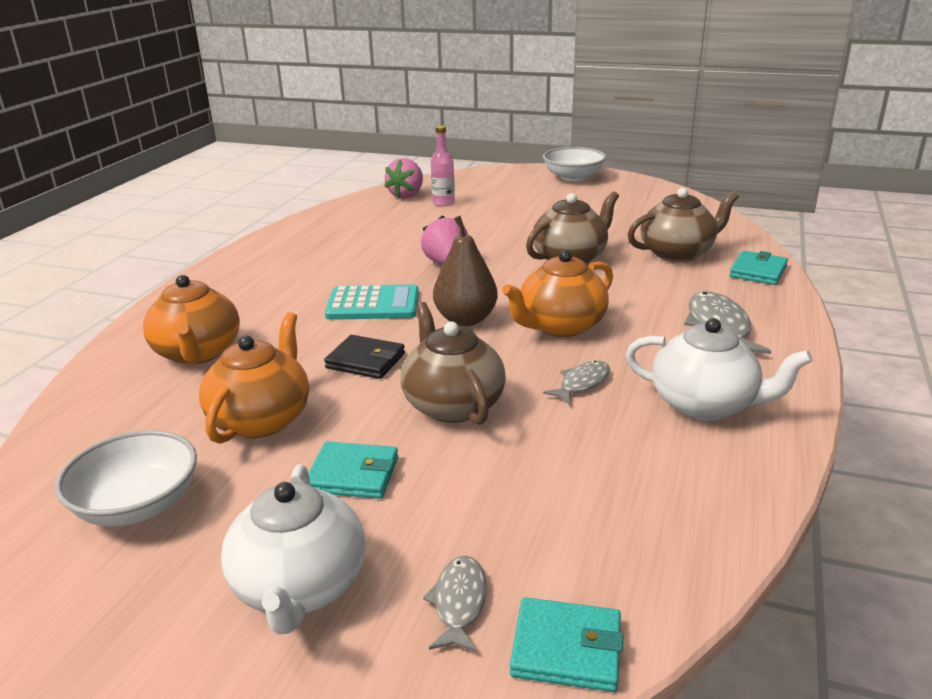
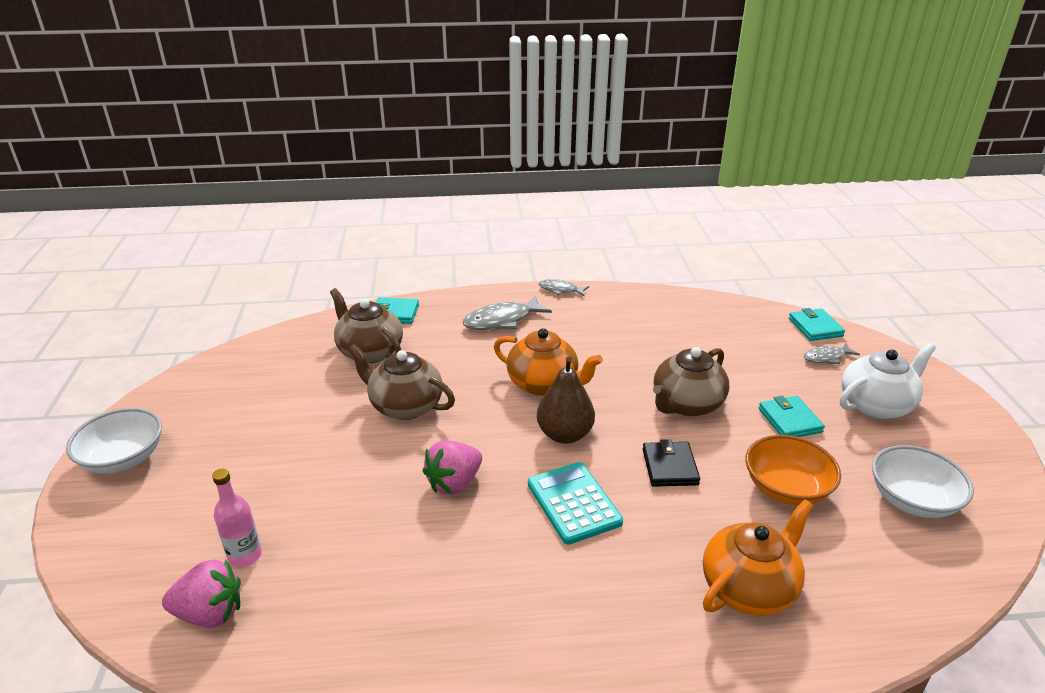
camera: 115 degrees left, 5 degrees up
(261, 419) = (786, 488): orange teapot -> orange bowl
(582, 383) = (617, 360): grey fish -> grey fish (560, 290)
(705, 404) = (605, 316): white teapot -> none

